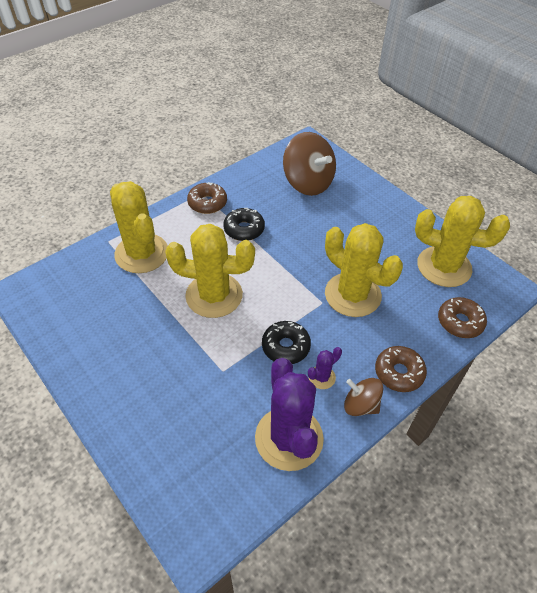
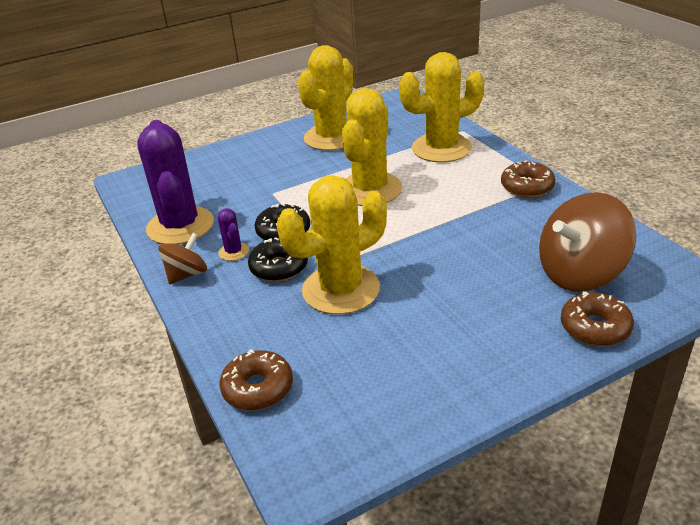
camera: 105 degrees right, 15 degrees down
(244, 229) = (475, 212): black donut -> black donut (279, 267)
(289, 438) = (180, 226): purple cactus -> purple cactus turned 75 degrees clockwise
(399, 373) = (209, 310): brown donut -> brown donut (595, 327)
(444, 267) = (370, 398): yellow cactus -> yellow cactus (332, 137)

